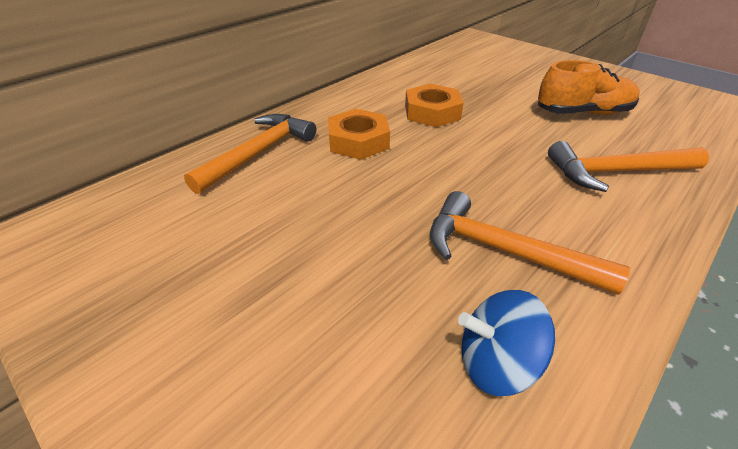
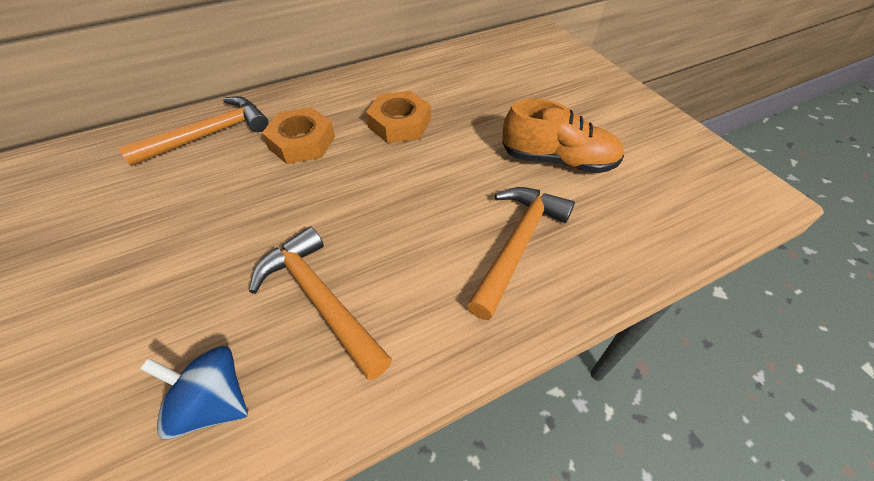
camera: 20 degrees right, 10 degrees up
(616, 172) = (517, 245): orange hammer -> orange hammer turned 105 degrees clockwise

